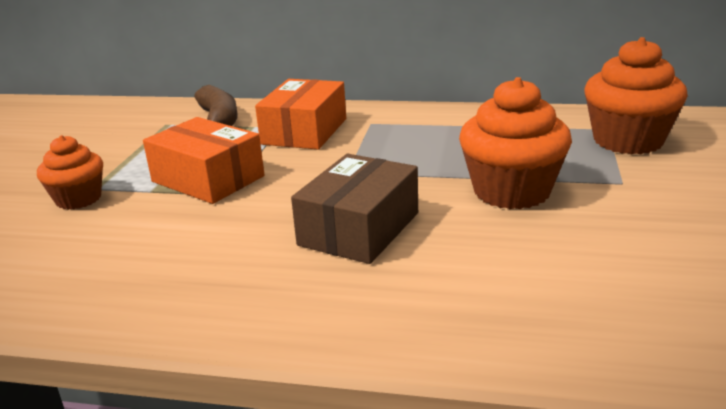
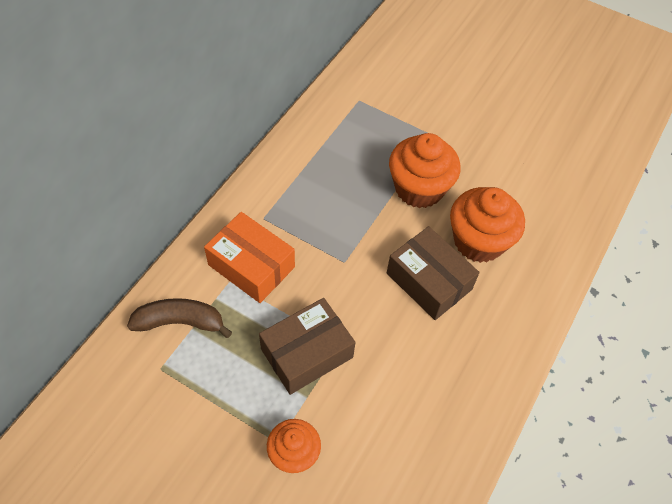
camera: 75 degrees left, 30 degrees up
(208, 179) = (307, 353): orange box -> brown box
(628, 141) = (382, 101): orange cupcake -> orange cupcake (478, 241)

